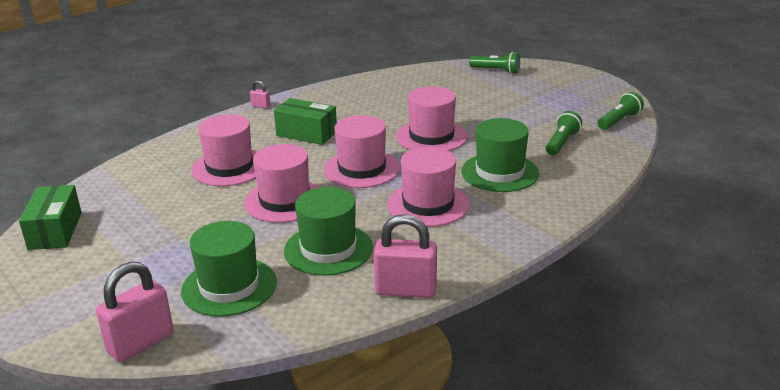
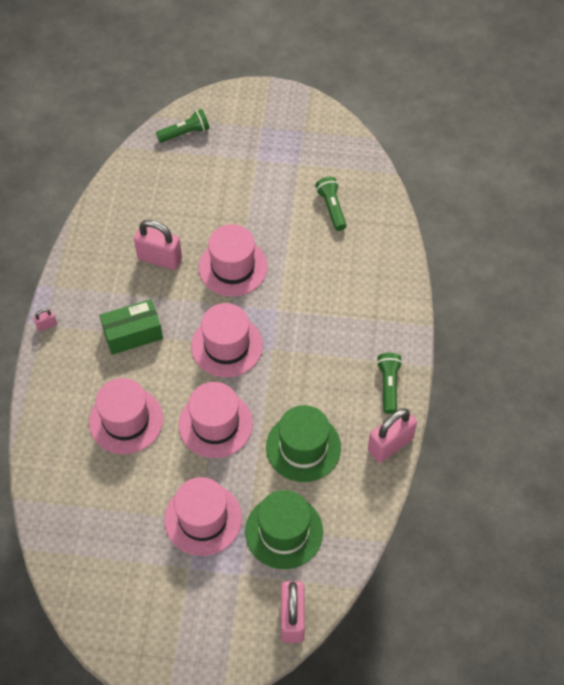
camera: 45 degrees left, 30 degrees up
(55, 231) = (92, 588): green box -> none
(384, 111) = (160, 258): none -> pink padlock
(428, 204) = (315, 350): pink hat -> pink hat (203, 519)
(500, 172) = (325, 277): green hat -> none
(619, 121) = (344, 148): green flashlight -> green flashlight (388, 385)

